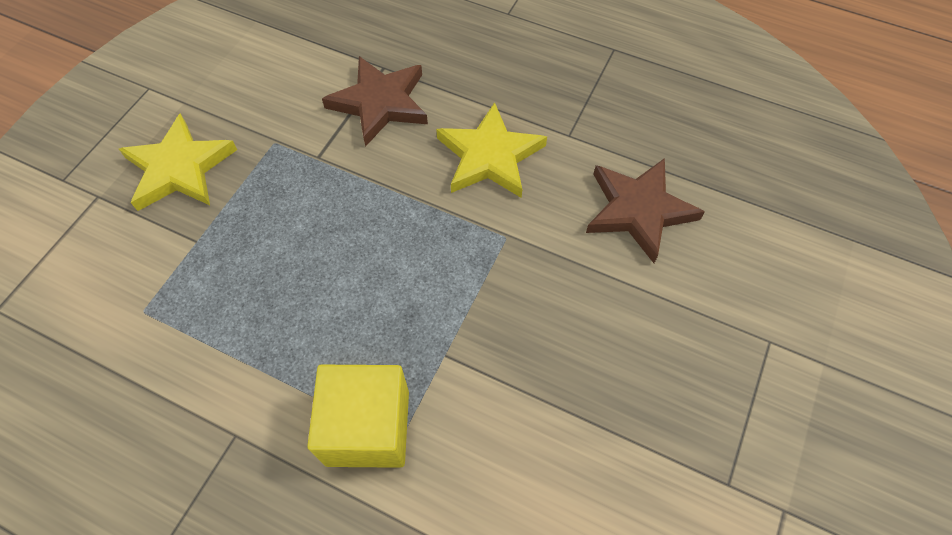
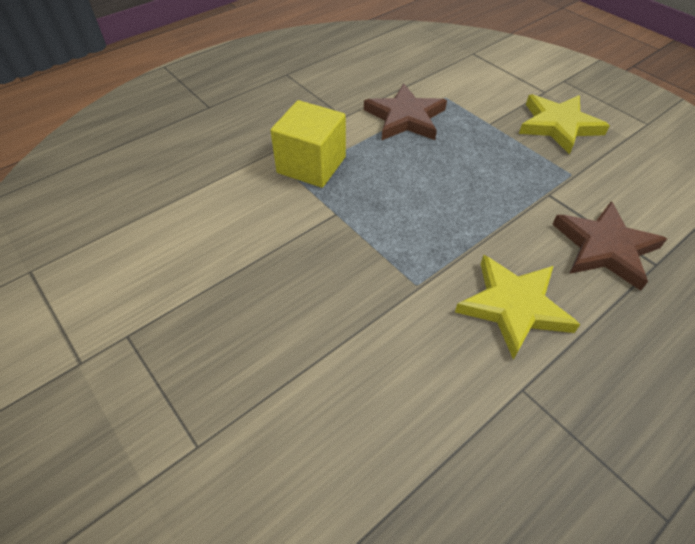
camera: 115 degrees right, 10 degrees down
(638, 210) = (397, 407): brown star -> brown star (405, 118)

